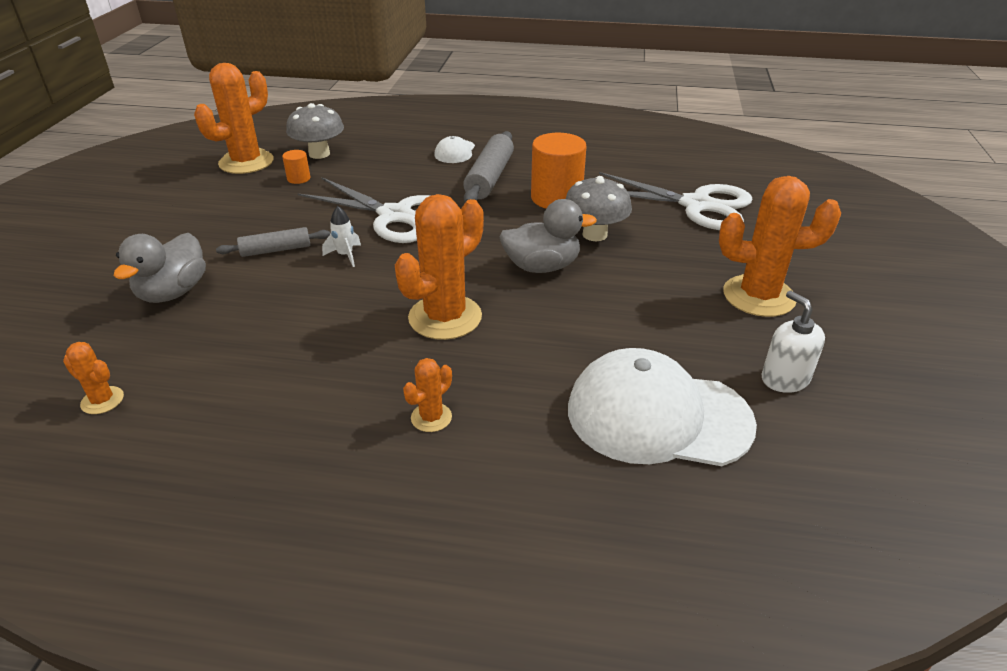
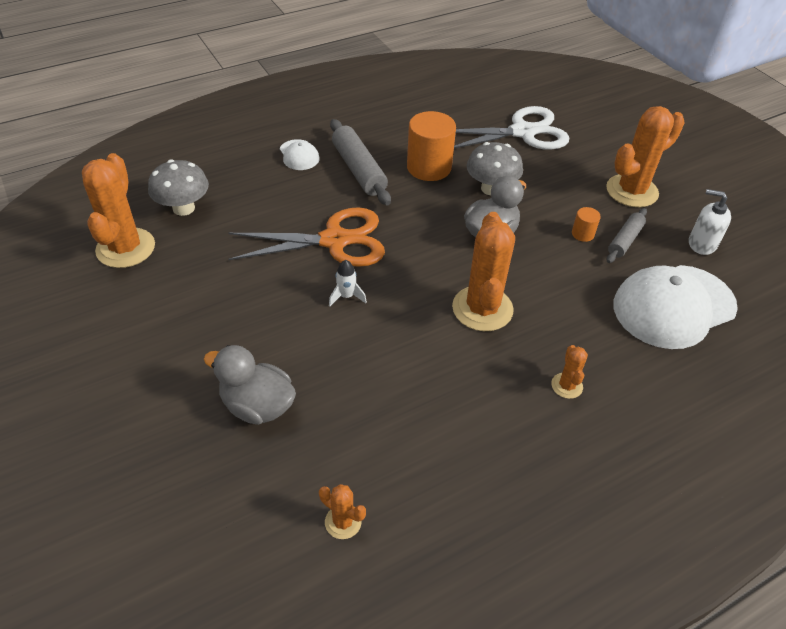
camera: 40 degrees left, 10 degrees up
(102, 400) = (343, 522): orange cactus -> orange cactus turned 45 degrees clockwise
(173, 292) = (257, 406): grey duck -> grey duck turned 135 degrees clockwise
(276, 250) = (285, 321): grey rolling pin -> grey rolling pin (625, 240)
(298, 178) = (202, 243): orange cylinder -> orange cylinder (582, 234)
(395, 215) = (334, 240): white scissors -> orange scissors

